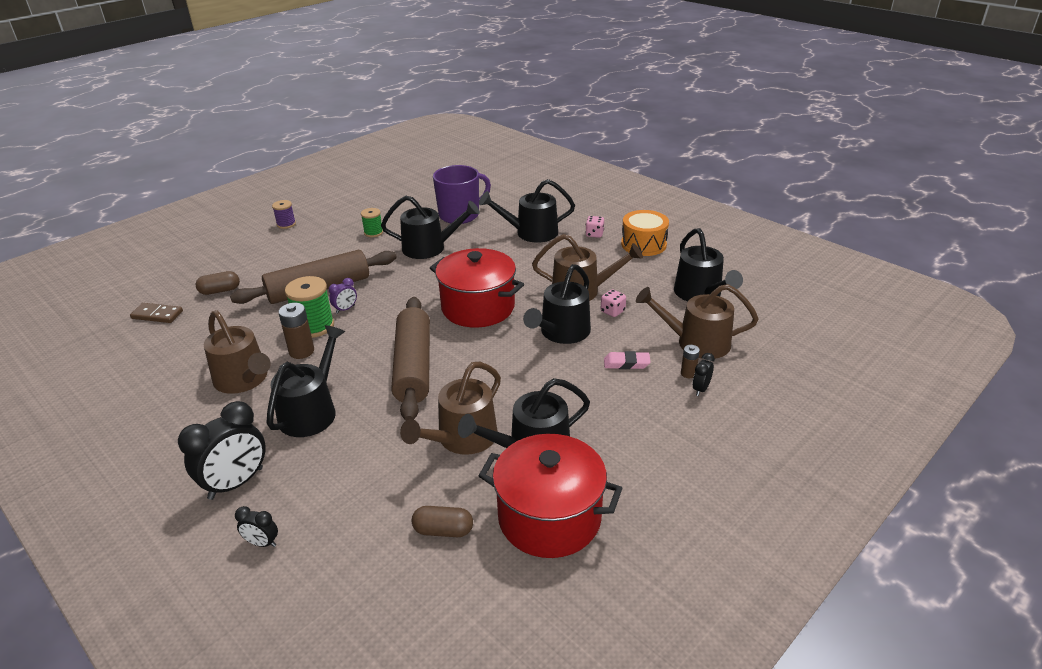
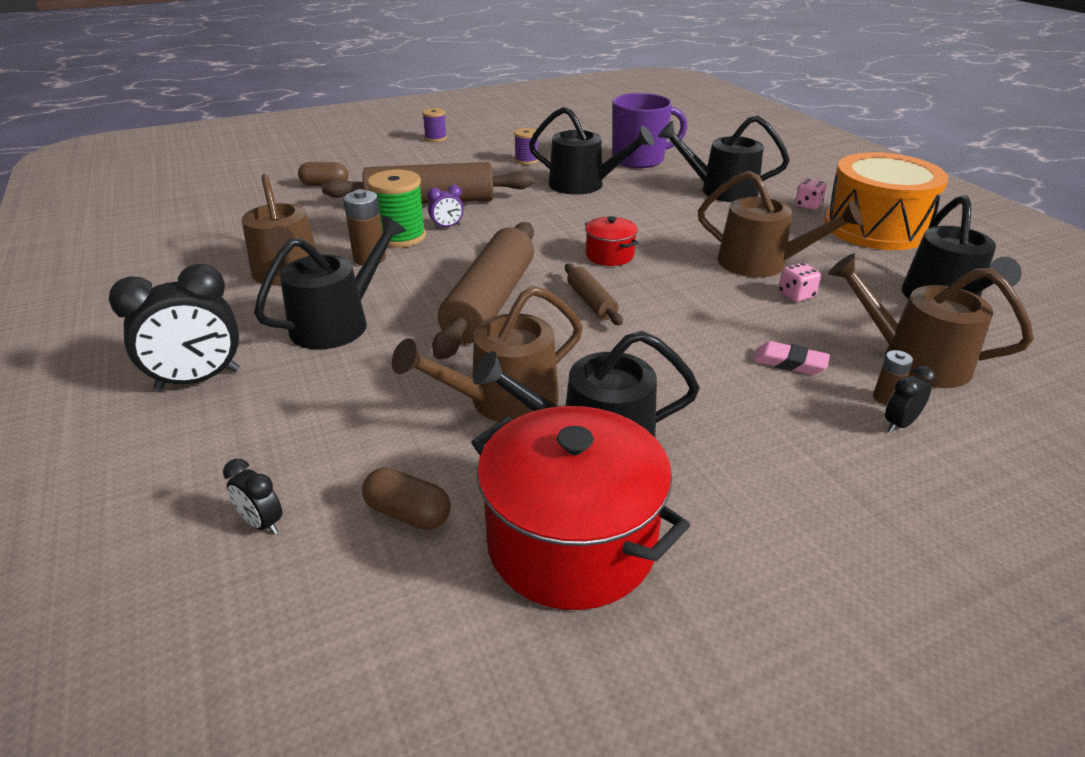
camera: 20 degrees right, 0 degrees up
(157, 315) = (247, 195): brown domino -> none
(262, 543) = (175, 458): black clock -> black clock (262, 523)
(373, 233) = (526, 160): green spool -> purple spool
(478, 307) = (609, 255): red pot -> red pot, size x0.48
(483, 349) = (591, 302): none -> brown rolling pin
(562, 332) = (710, 305): black watering can -> none
(643, 244) = (875, 227): orange drum -> orange drum, size x1.53

